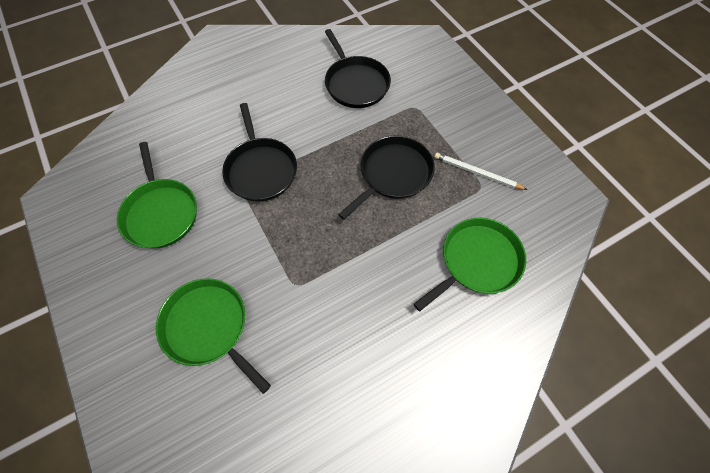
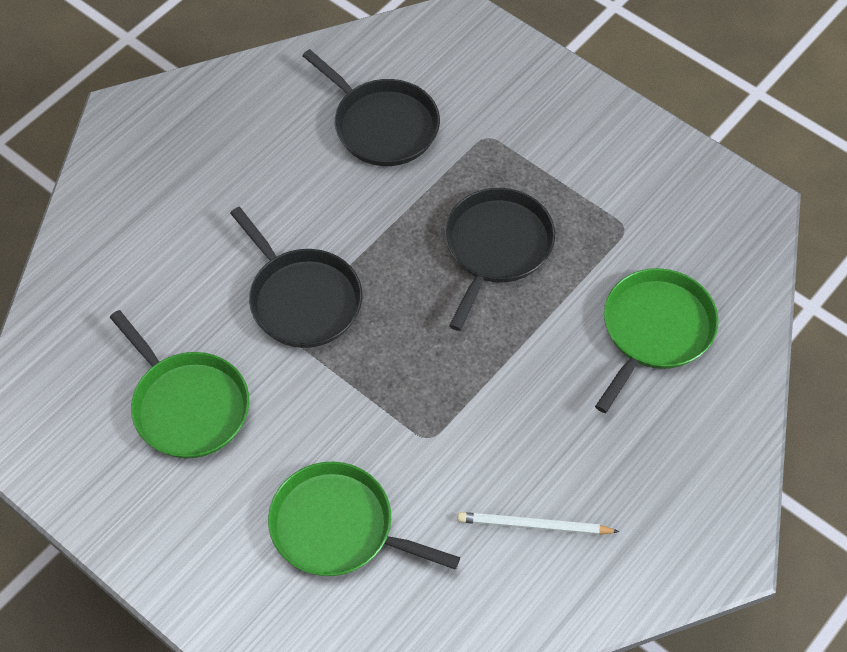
camera: 20 degrees left, 5 degrees down
(477, 173) = (612, 210): white pencil -> white pencil (533, 526)

